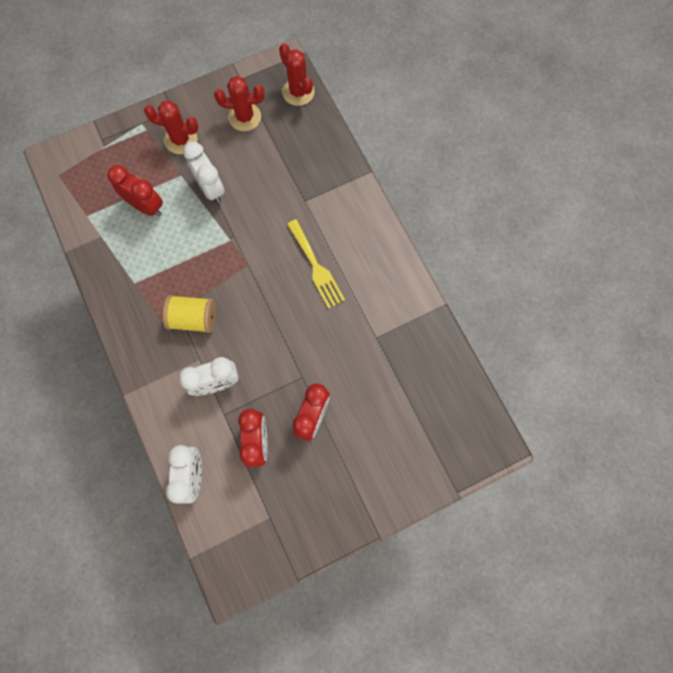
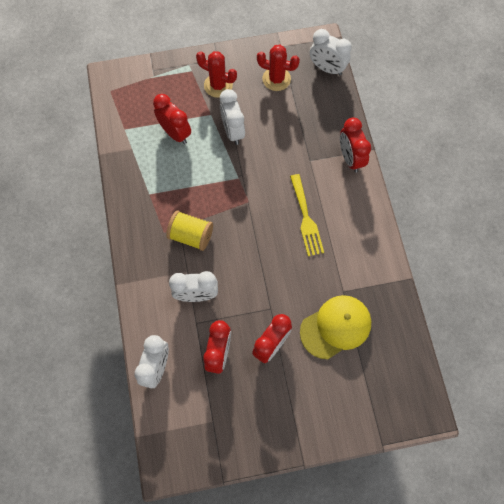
camera: 15 degrees right, 5 degrees down
(298, 92) = (327, 68): red cactus -> white clock
(348, 188) = (350, 158): none -> red clock
(377, 378) = (336, 327): none -> yellow cap

